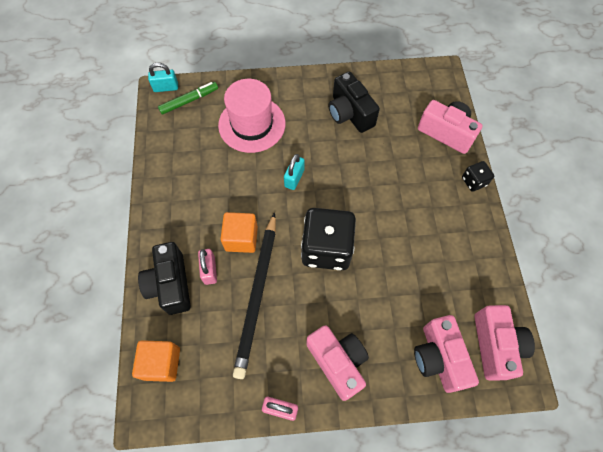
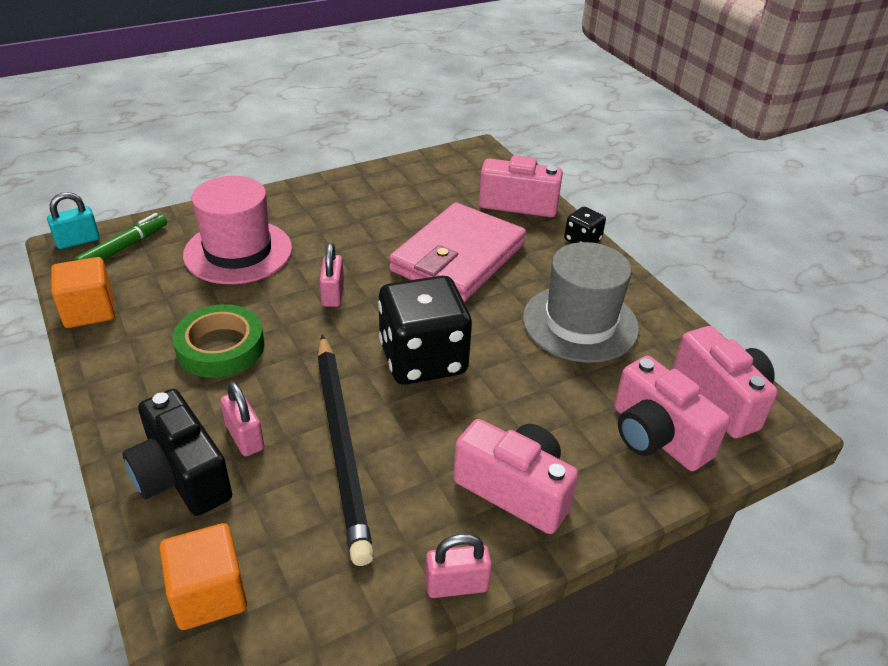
camera: 25 degrees left, 25 degrees down
(217, 199) = (220, 347): none -> green tape
(241, 238) = (281, 383): orange cube -> orange cube (89, 311)
(294, 178) = (332, 294): turquoise padlock -> pink padlock
(350, 113) = (379, 211): black camera -> none
(383, 171) = (458, 258): none -> pink wallet
(436, 253) = (580, 323): none -> grey hat

